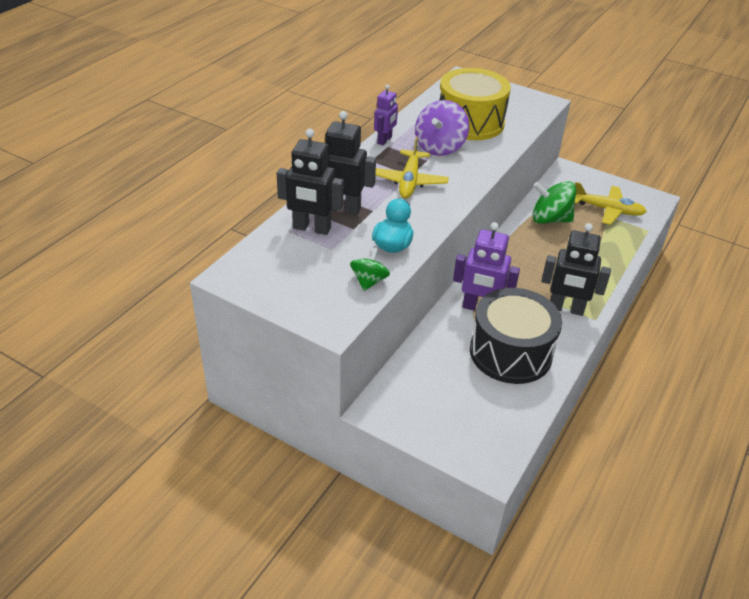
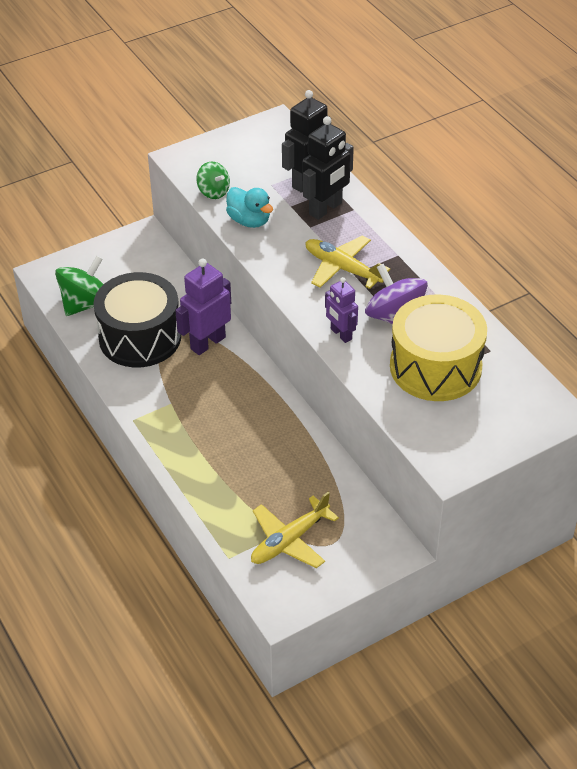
camera: 120 degrees right, 5 degrees up
(385, 140) = (433, 279): purple robot -> purple robot (340, 334)
(550, 219) = (306, 471): green spinning top -> green spinning top (86, 303)
(566, 309) = (162, 405): black robot -> none

